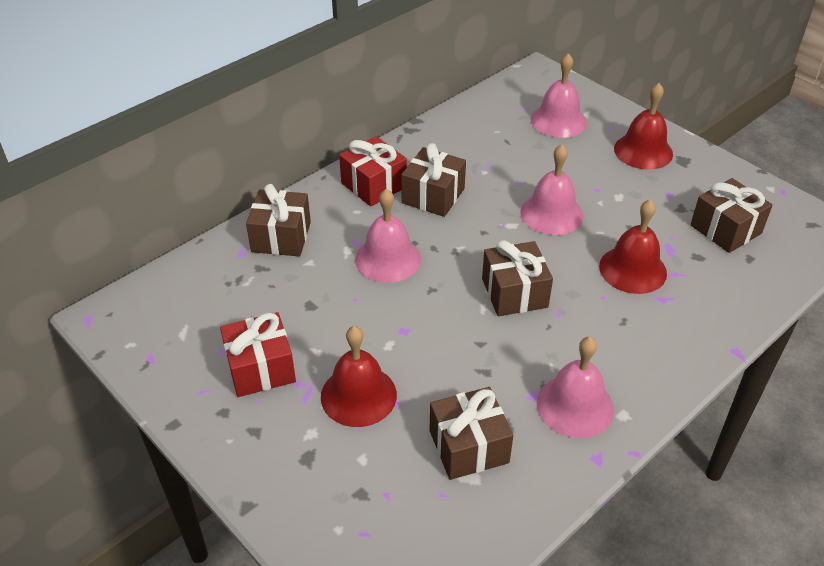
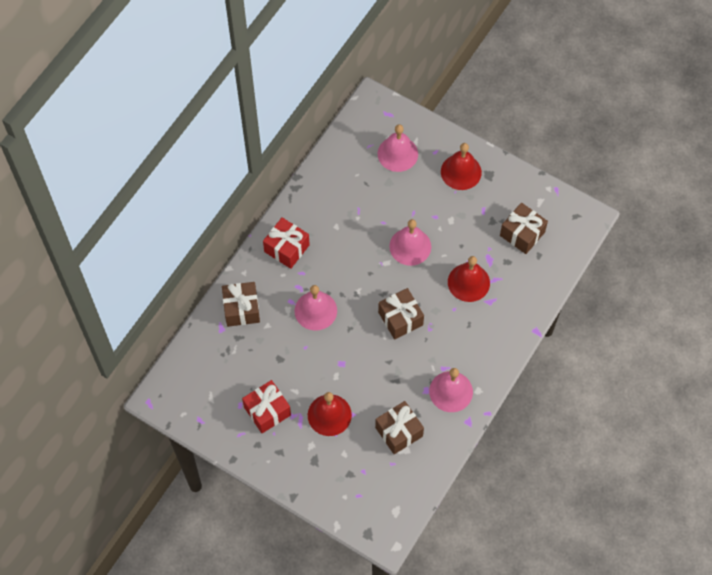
camera: 15 degrees left, 20 degrees up
(433, 196) = (329, 249): brown gift -> none

